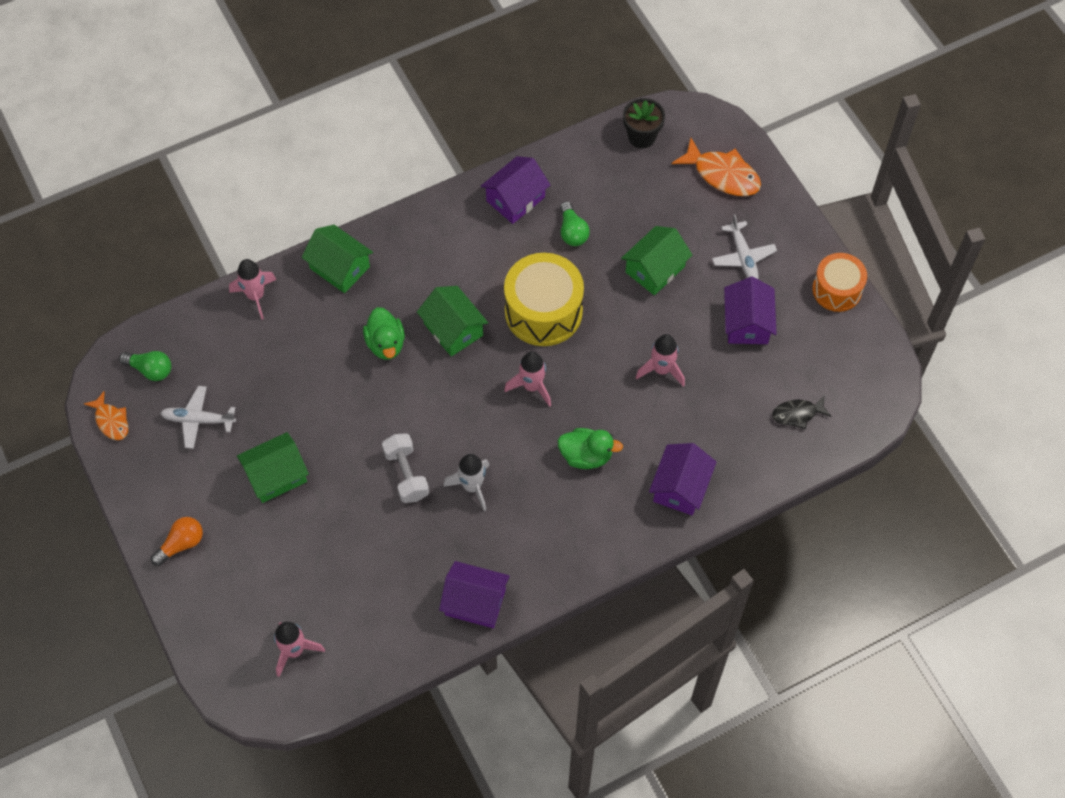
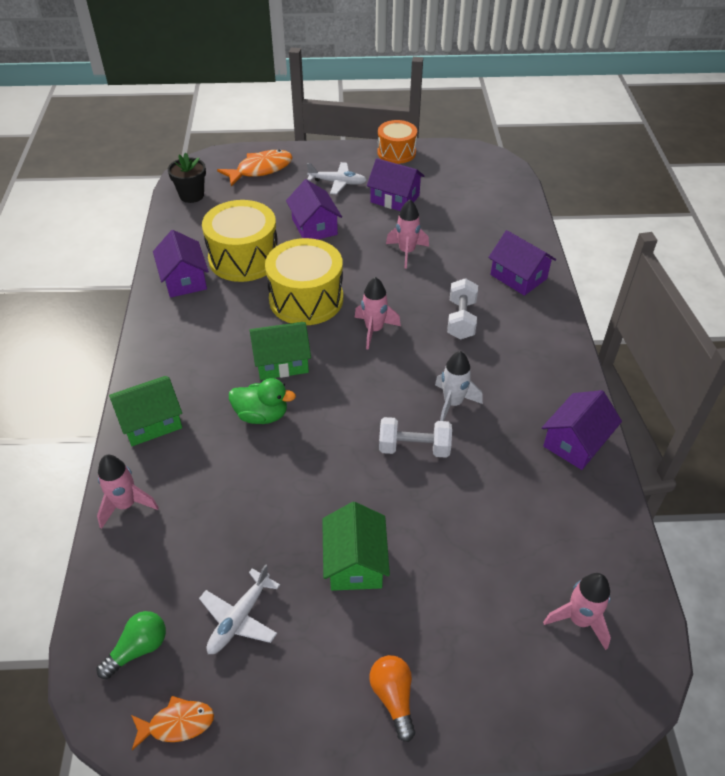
camera: 65 degrees left, 15 degrees down
(572, 231) = (244, 258): green light bulb -> yellow drum
(586, 456) = (461, 319): green duck -> white dumbbell
(655, 269) = (314, 227): green house -> purple house
(797, 414) = (486, 200): black fish -> none

